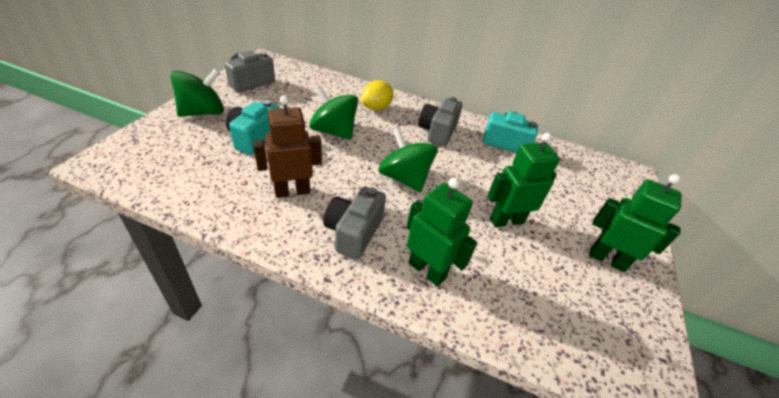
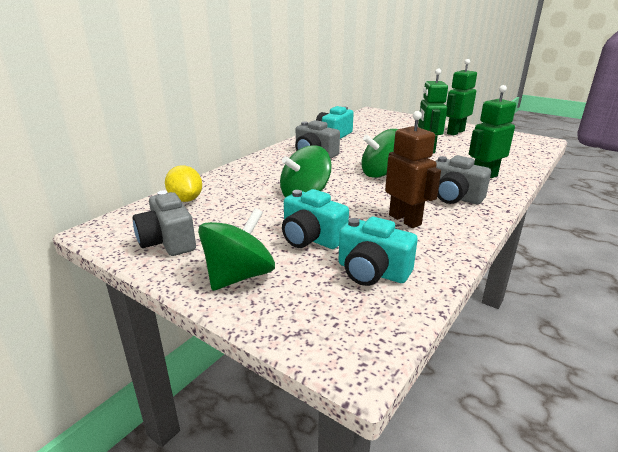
camera: 70 degrees left, 15 degrees down
(200, 169) = (372, 272): none -> turquoise camera
(203, 112) = (239, 276): green spinning top -> green spinning top turned 60 degrees clockwise
(292, 191) = (405, 220): brown robot -> brown robot turned 150 degrees clockwise
(376, 108) = (265, 173): yellow lemon -> yellow lemon (186, 199)

